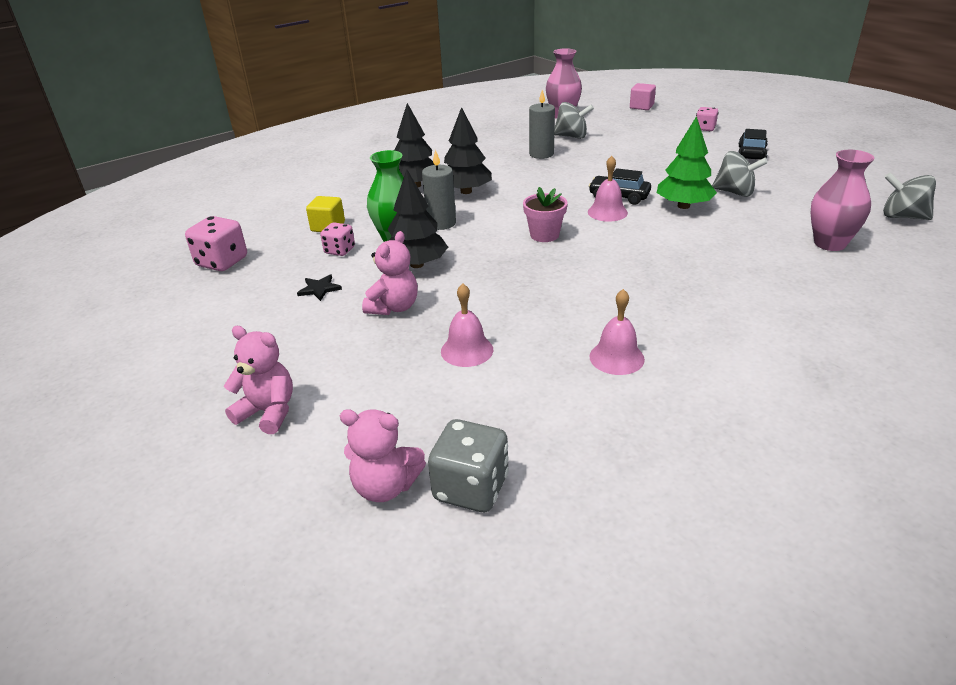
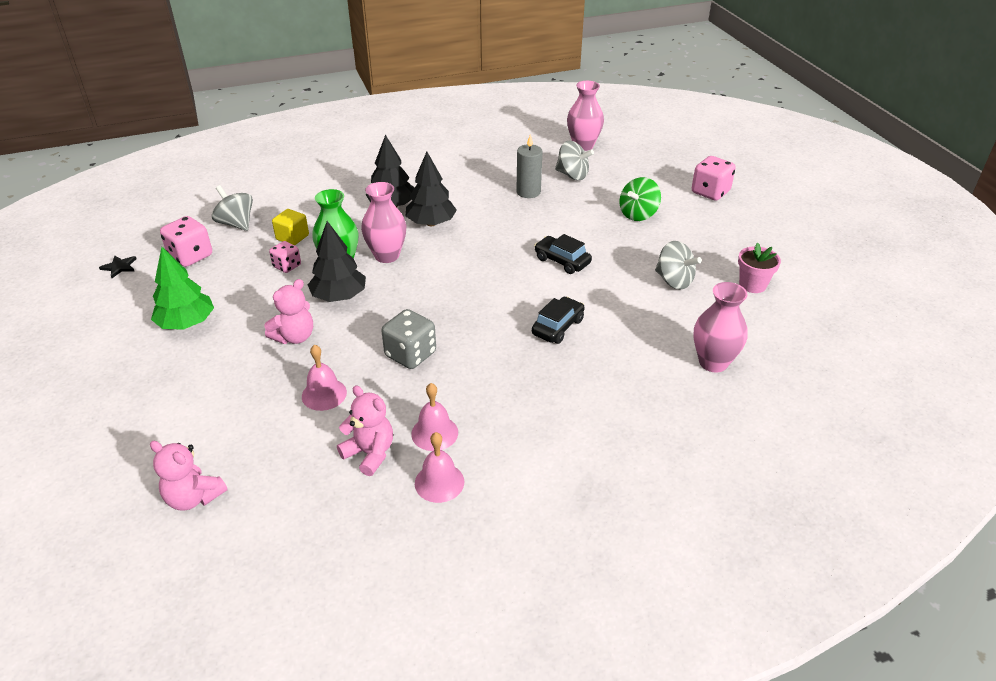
camera: 15 degrees right, 5 degrees up
(268, 412) = (150, 411): pink teddy bear -> pink teddy bear (370, 453)
(319, 289) = (249, 303): black star -> black star (119, 267)
(441, 223) = (387, 256): grey candle -> pink vase
(471, 488) = (250, 516): grey dice -> grey dice (410, 354)
(544, 235) = (465, 290): pink flower pot -> pink flower pot (752, 285)
(607, 212) = (538, 277): pink bell -> pink bell (439, 482)
(641, 107) = (669, 149): pink cube -> none
(656, 153) = (638, 214): none -> green spinning top
(683, 206) = (613, 286): green tree -> green tree (187, 323)
(705, 128) = (710, 192): pink dice -> pink dice, size x1.60
(751, 154) = (730, 236): black car -> black car (558, 327)
(902, 217) = (812, 348): grey spinning top -> grey spinning top (236, 224)

